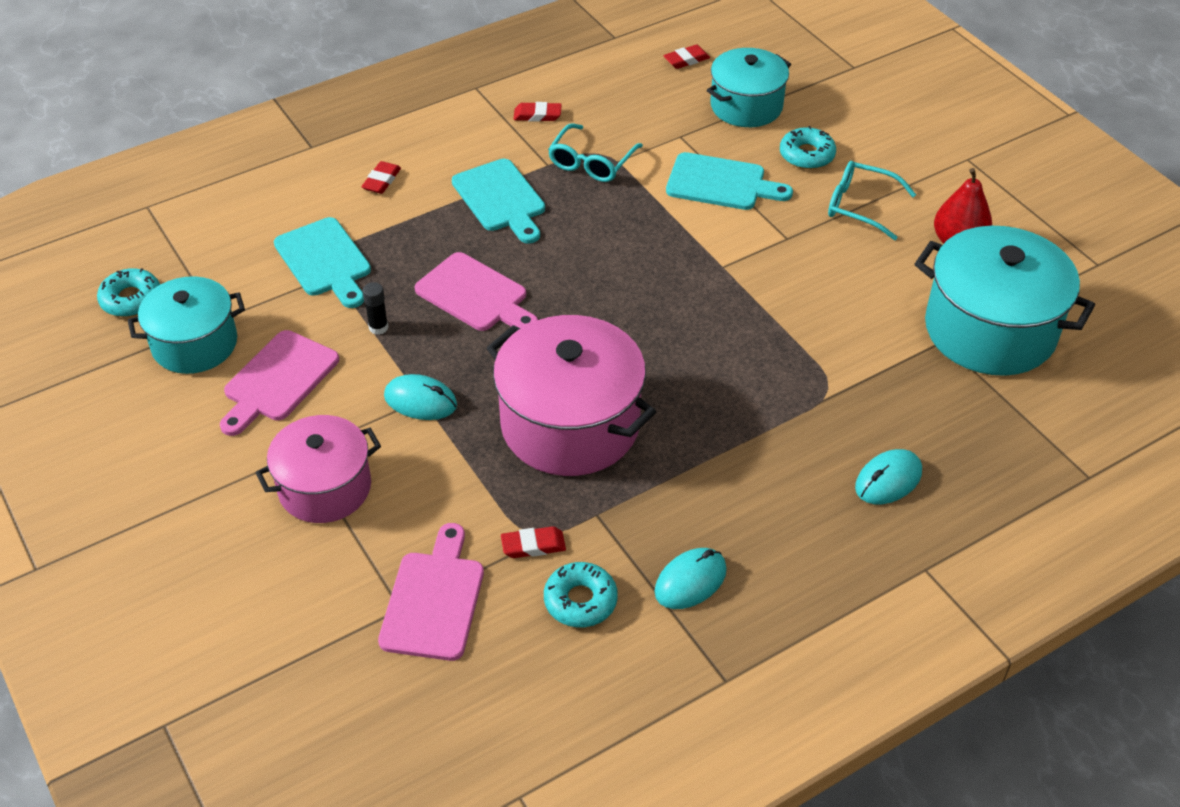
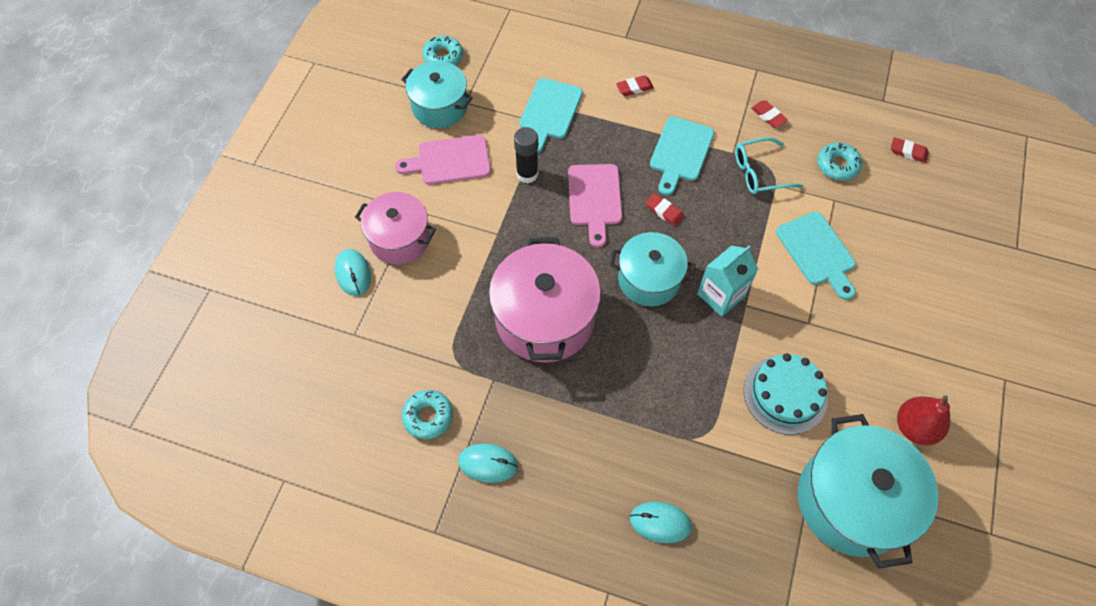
camera: 50 degrees right, 15 degrees up
(378, 327) = (527, 174): black glue stick -> black glue stick, size x1.63
(420, 401) = (495, 234): turquoise mouse -> turquoise mouse (353, 273)
(434, 599) = (371, 345): pink cutting board -> none
(533, 545) = (445, 365): red eraser -> red eraser (664, 211)
(692, 276) = (721, 295): none -> turquoise carton
(746, 106) = (903, 215): turquoise pot -> turquoise pot (649, 279)
(806, 155) = (897, 281): turquoise donut -> turquoise donut (837, 165)
(843, 302) = (785, 394): none -> turquoise cake
(860, 206) = (884, 344): turquoise glasses -> none

